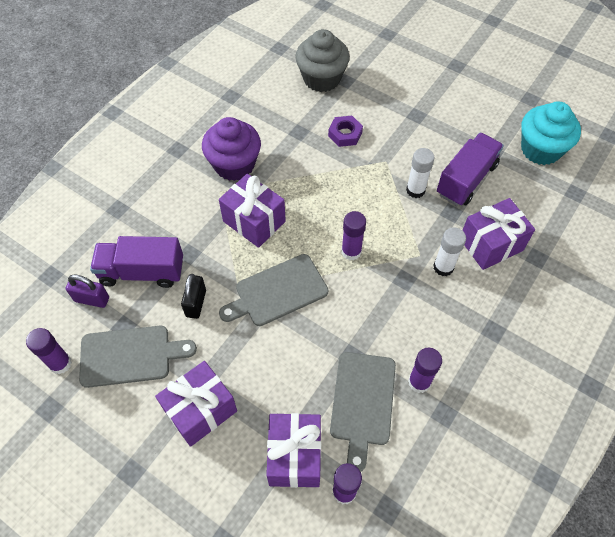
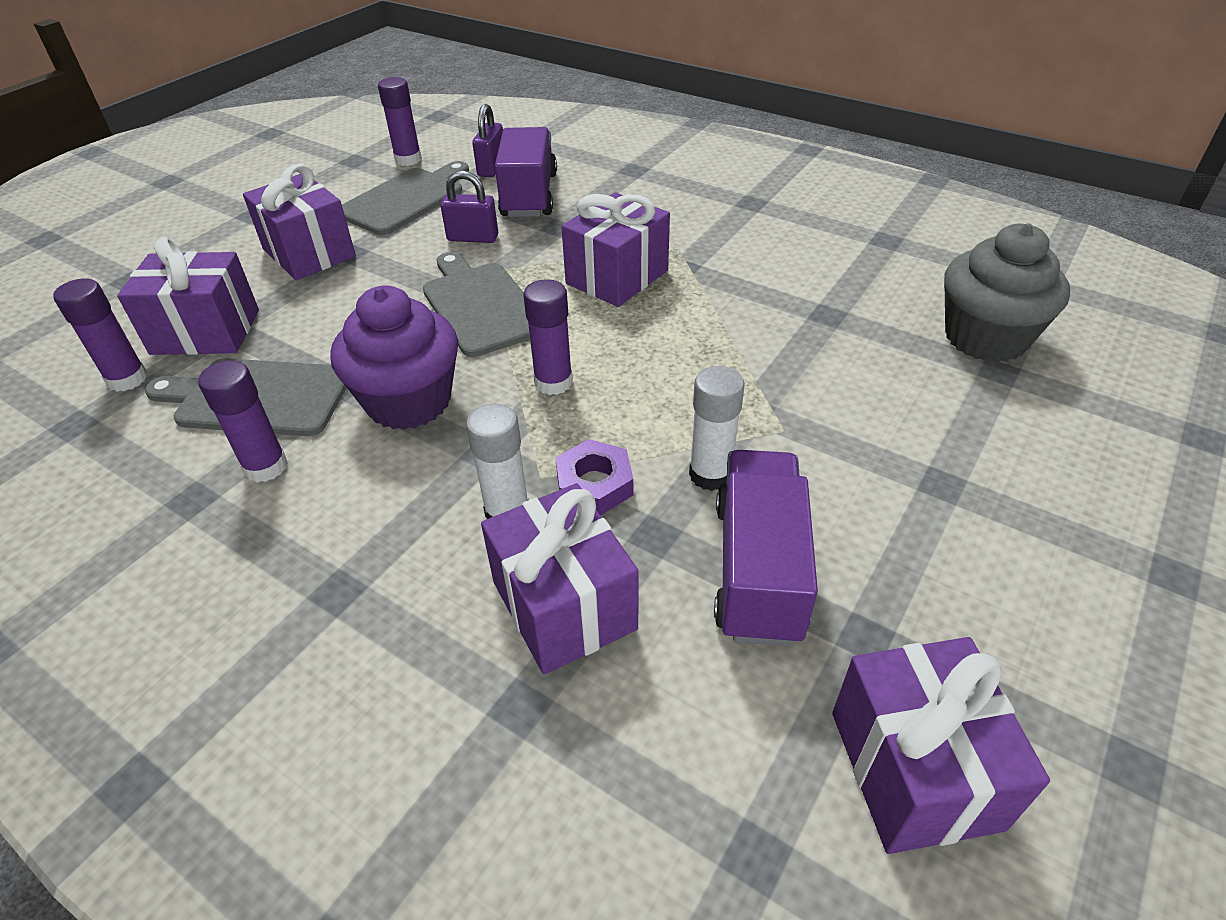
camera: 90 degrees right, 15 degrees down
(130, 355) = (405, 199): grey cutting board -> grey cutting board turned 135 degrees counterclockwise
(196, 303) = (473, 238): black padlock -> purple padlock
(234, 165) = (731, 252): purple cupcake -> purple cupcake (409, 401)
(345, 134) = (841, 371): purple nut -> purple nut (594, 484)
(466, 179) = (758, 569): purple truck -> purple truck turned 120 degrees counterclockwise
(540, 149) = (914, 769): turquoise cupcake -> purple gift

